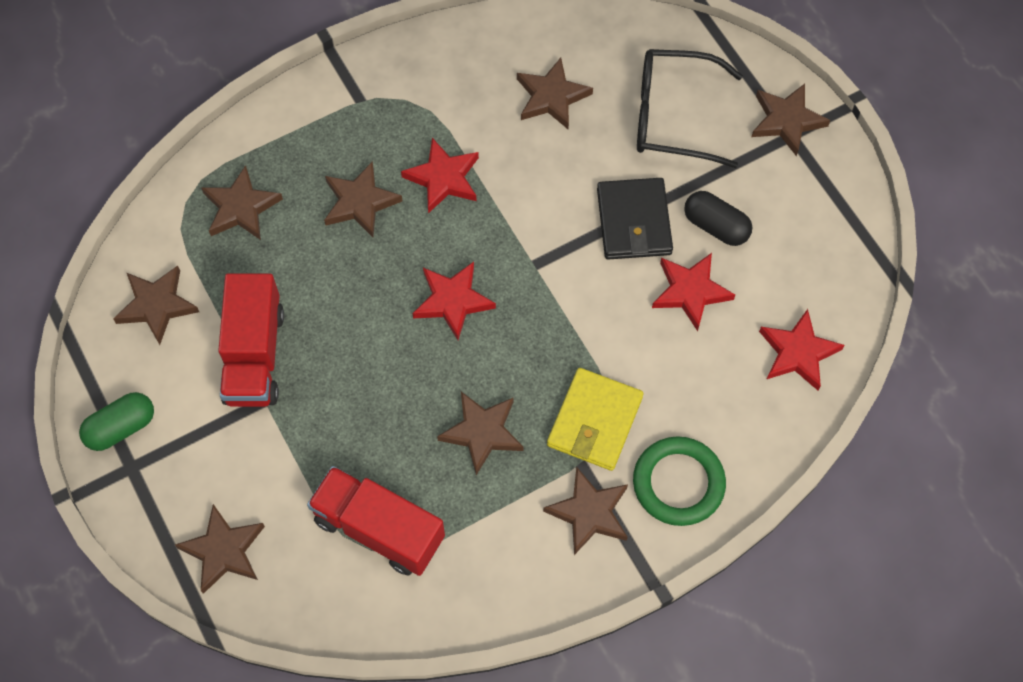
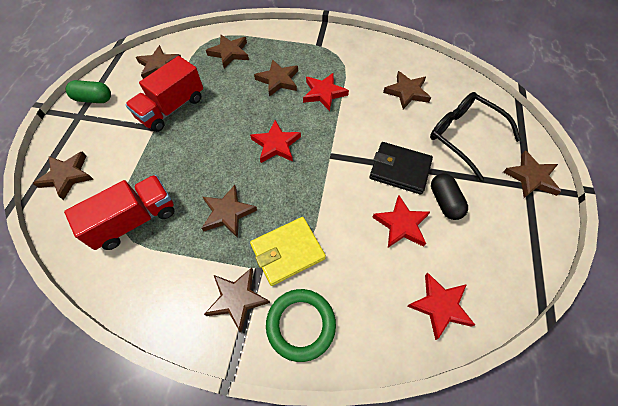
camera: 40 degrees right, 5 degrees down
(379, 529) = (134, 220): red truck -> red truck turned 75 degrees clockwise
(633, 221) = (400, 169): black wallet -> black wallet turned 75 degrees clockwise

